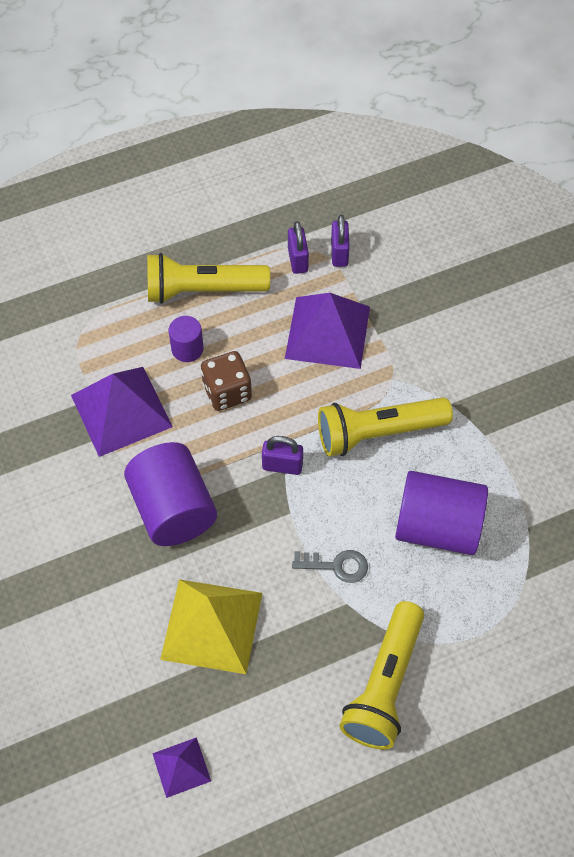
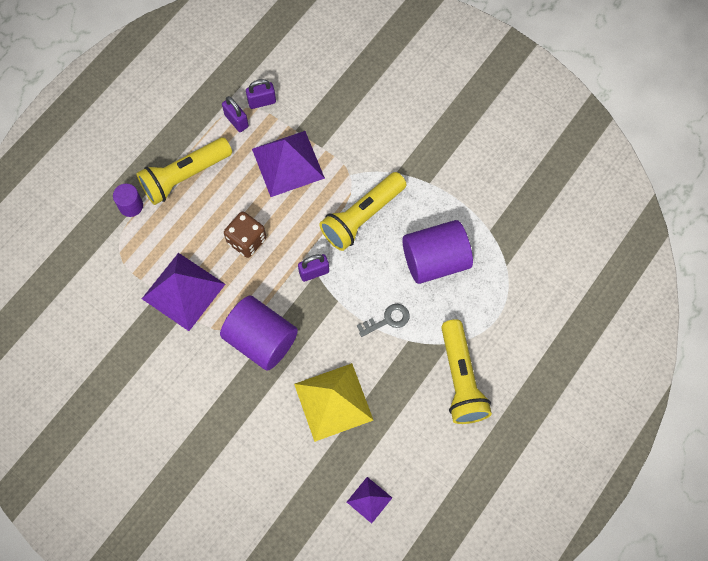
camera: 30 degrees left, 10 degrees up
(187, 349) = (201, 224): purple cylinder -> purple cylinder (131, 206)
(339, 253) = (262, 102): purple padlock -> purple padlock turned 75 degrees counterclockwise

